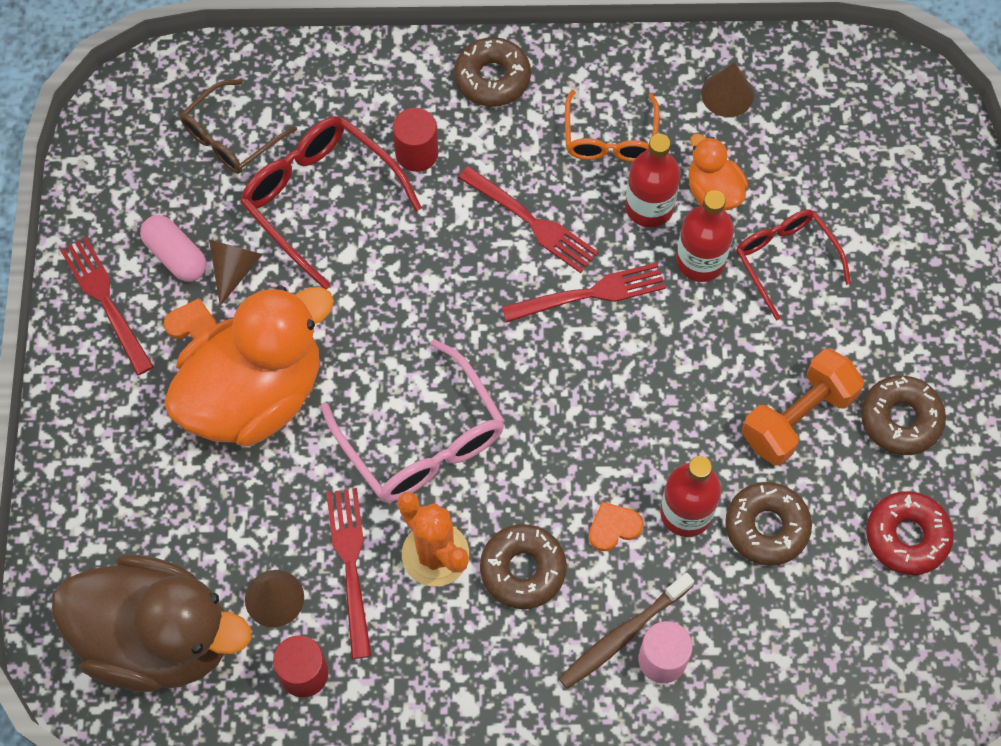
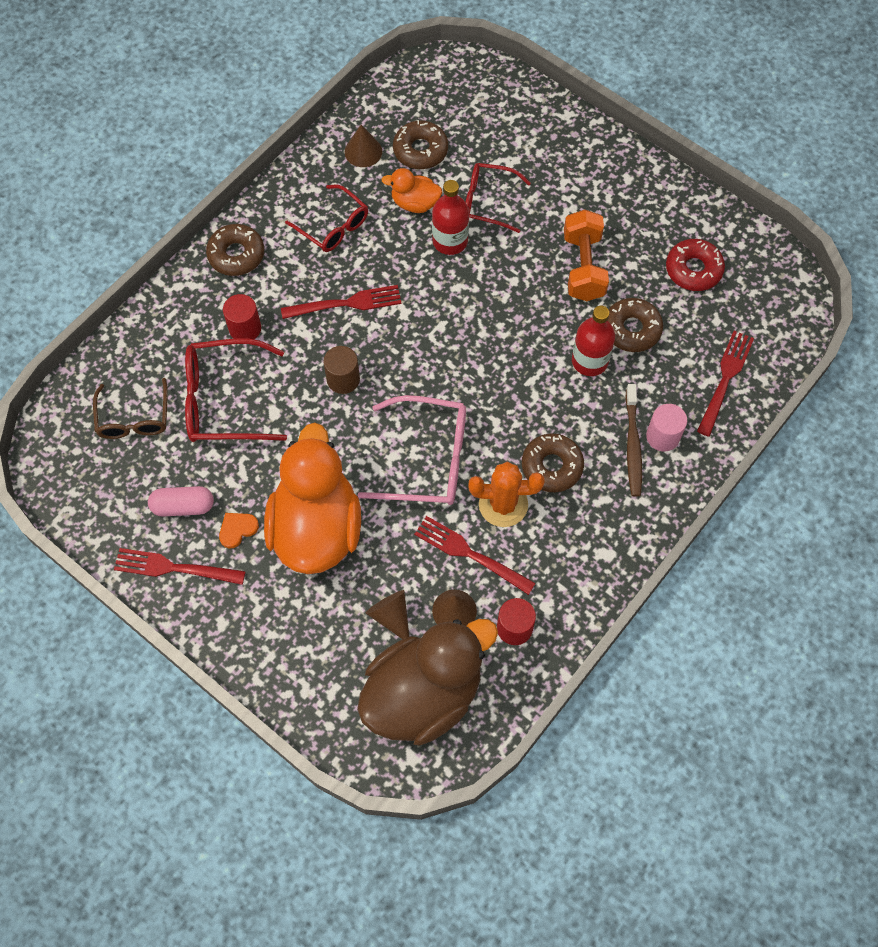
camera: 50 degrees left, 0 degrees up
(235, 269) = (224, 480): brown cone -> brown cone (391, 616)
(441, 288) = (343, 379): none -> brown cylinder
(590, 294) = (418, 308): red fork -> red fork (725, 379)
(610, 138) = (333, 226): orange glasses -> red glasses
(613, 527) = (567, 402): orange heart -> none
(649, 207) = (394, 240): red bottle -> none
(900, 419) = (627, 221): brown donut -> brown donut (420, 150)

